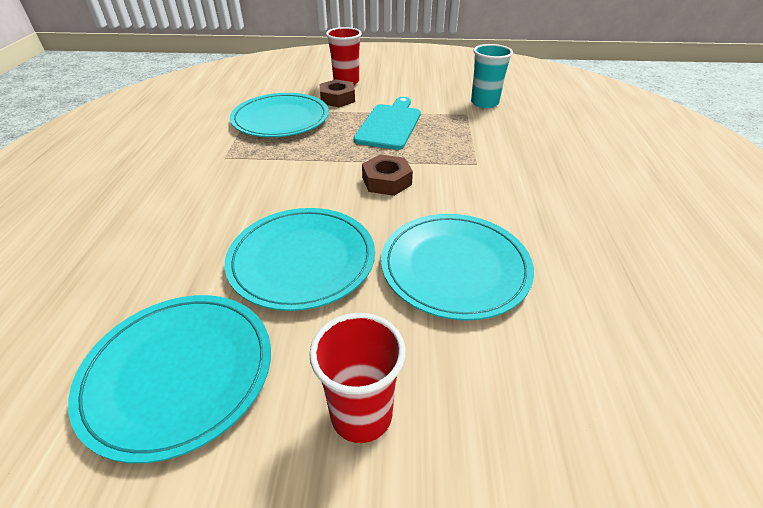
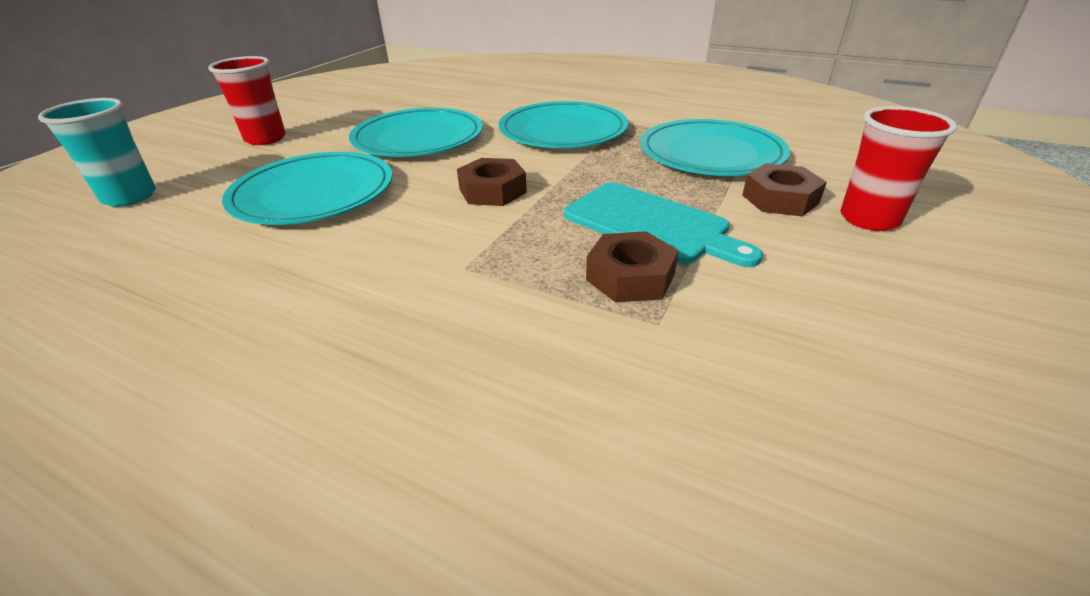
camera: 115 degrees right, 5 degrees down
(178, 373) = (372, 104): turquoise plate -> turquoise plate (563, 130)
(441, 123) = (630, 277): none -> brown nut
(484, 103) = (712, 378): turquoise cup -> turquoise cup (129, 197)

